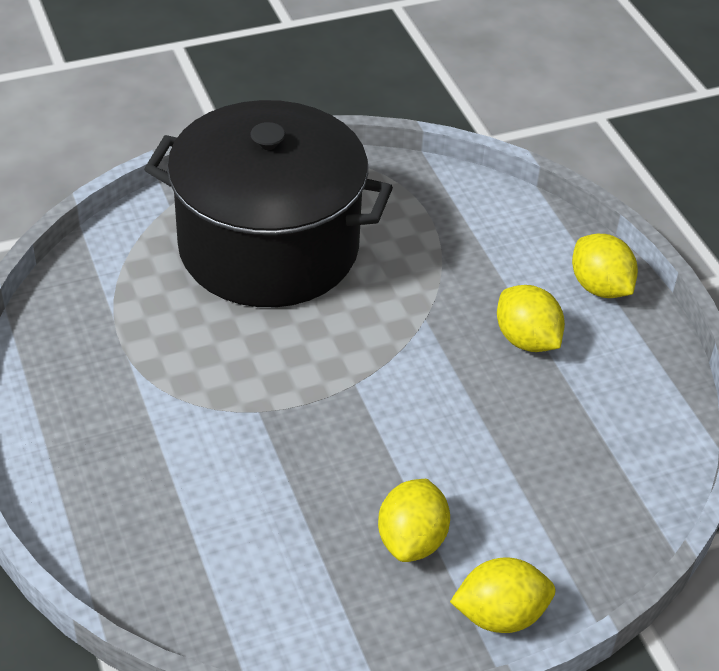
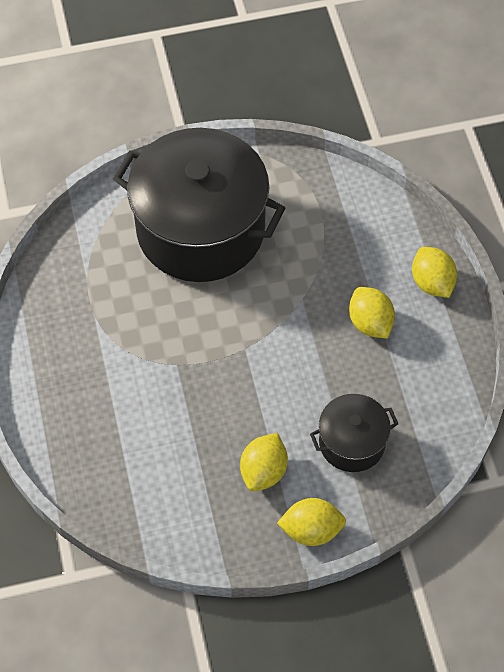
camera: 10 degrees right, 15 degrees up
(534, 491) = (352, 442): none -> black pot

